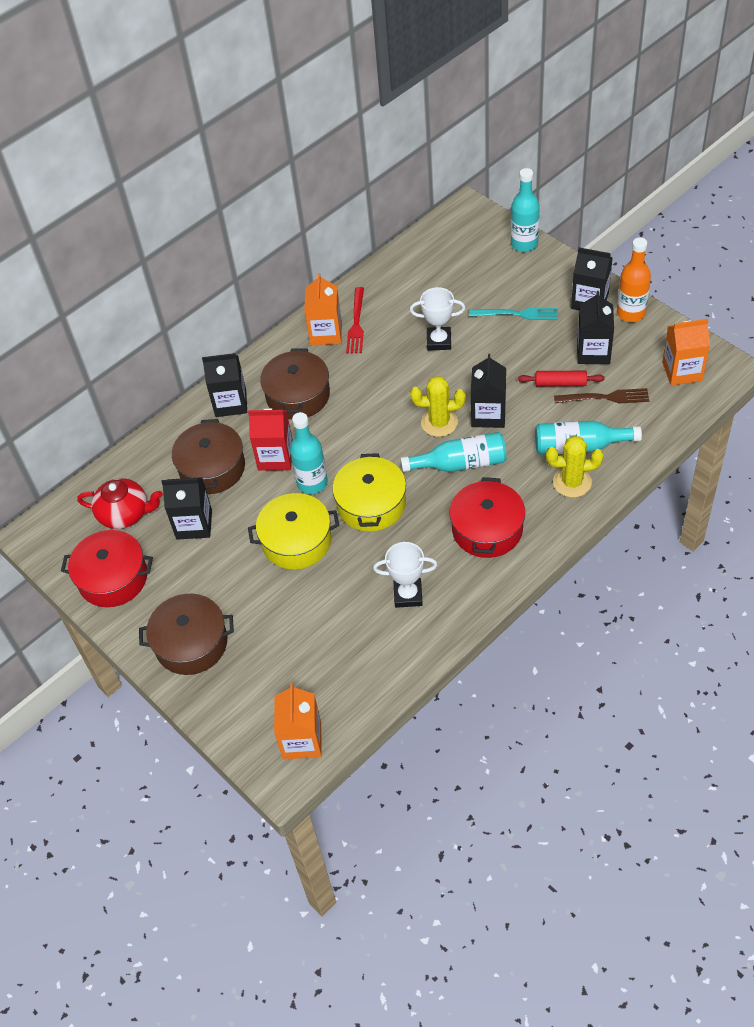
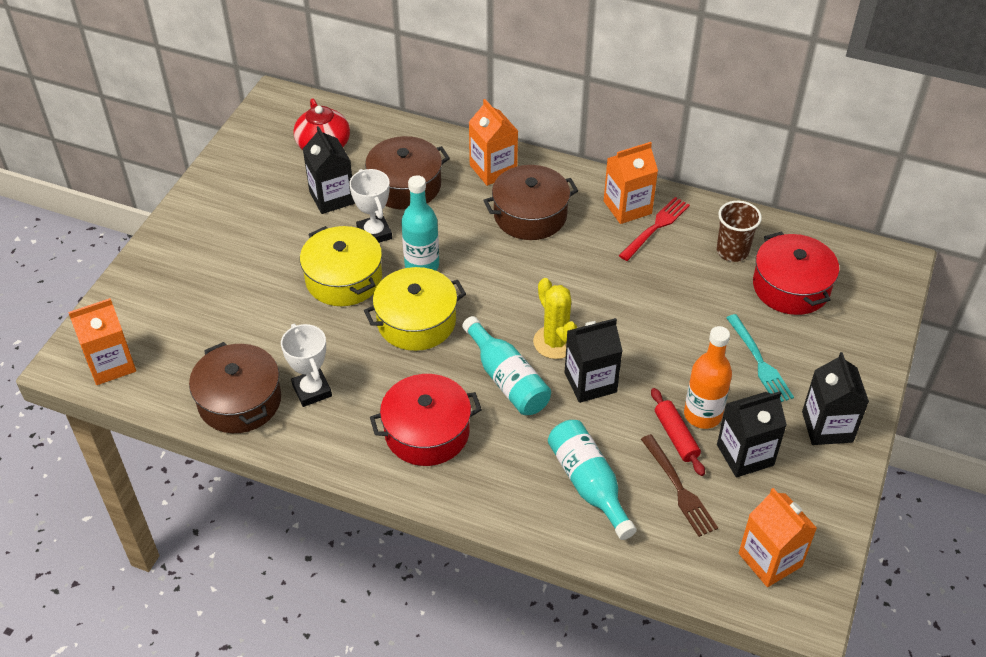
camera: 60 degrees right, 5 degrees down
(113, 578) = (248, 166): red pot -> red pot (791, 287)
(191, 643) = (195, 245): brown pot -> brown pot (239, 401)
(230, 403) = (493, 169): black carton -> orange carton
(275, 457) = (441, 226): red carton -> none
(356, 324) = (656, 227): red fork -> red fork turned 150 degrees clockwise
(406, 289) = (732, 251): none -> brown cup
(439, 341) = (673, 304): white trophy -> white trophy (374, 233)
(524, 244) = (877, 333): turquoise bottle -> none
(572, 482) = (531, 492): yellow cactus -> none
(631, 313) = (834, 476): orange bottle -> orange bottle (702, 415)

